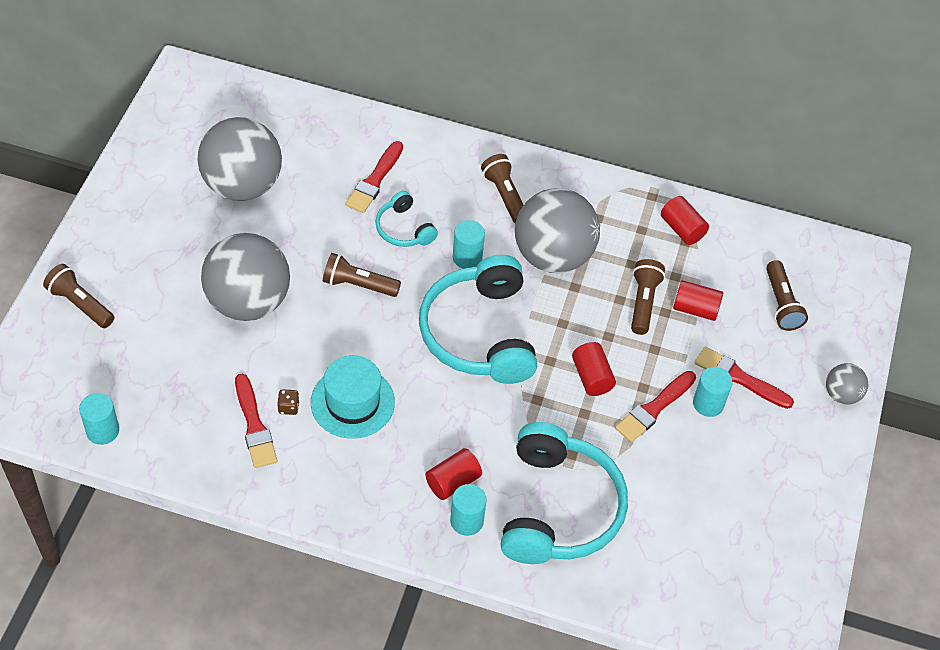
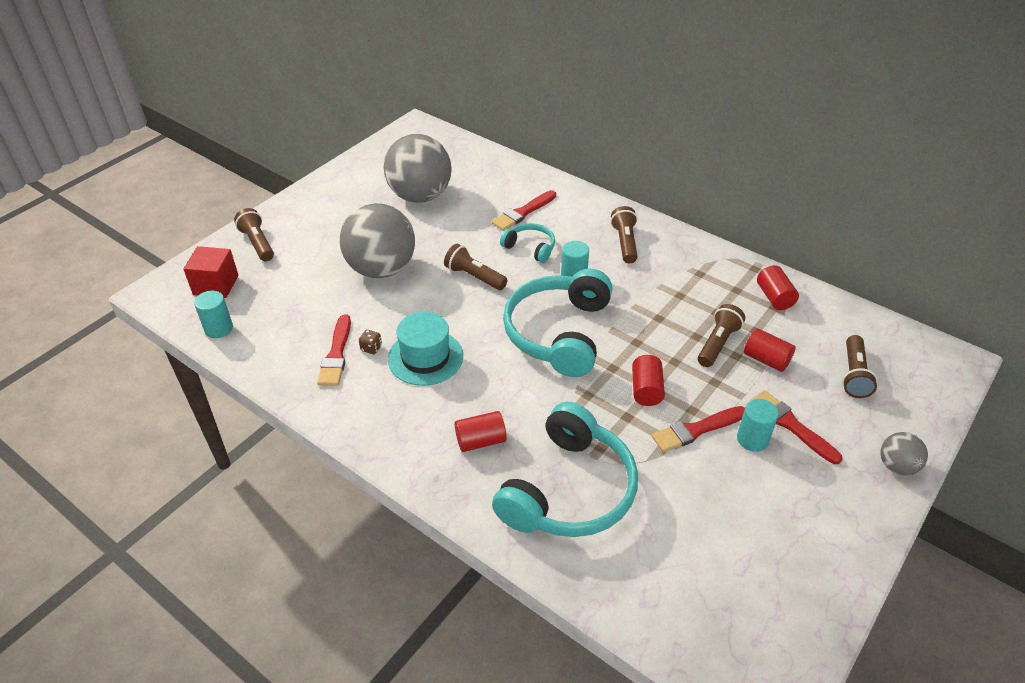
camera: 25 degrees right, 10 degrees down
(64, 375) = (216, 285): none -> red cube
(404, 229) = (530, 248): turquoise headphones -> turquoise headphones turned 135 degrees clockwise
(466, 521) = (477, 477): turquoise cylinder -> none
(553, 256) = (648, 292): grey ball -> none

